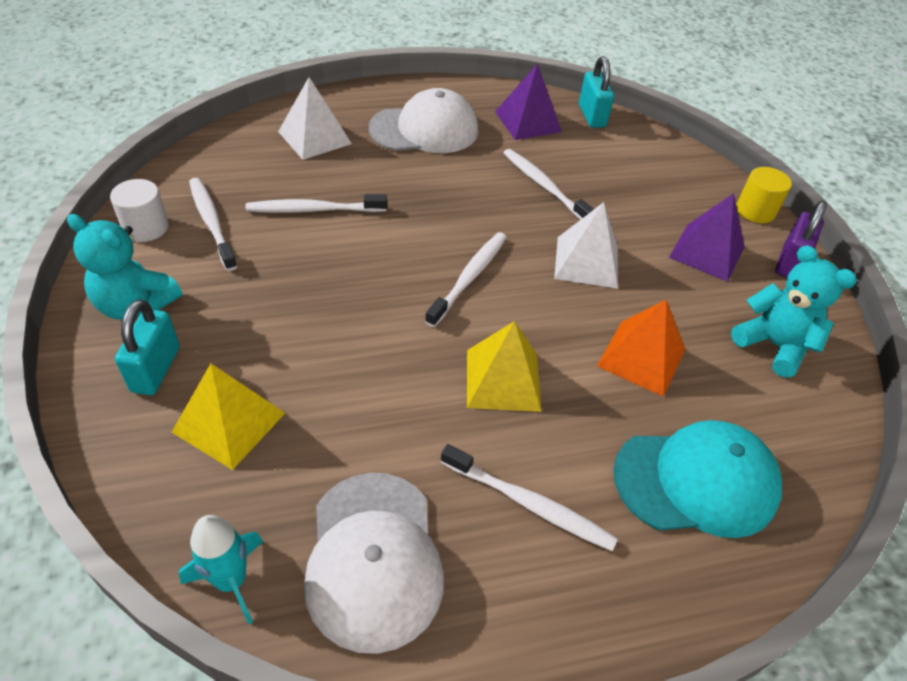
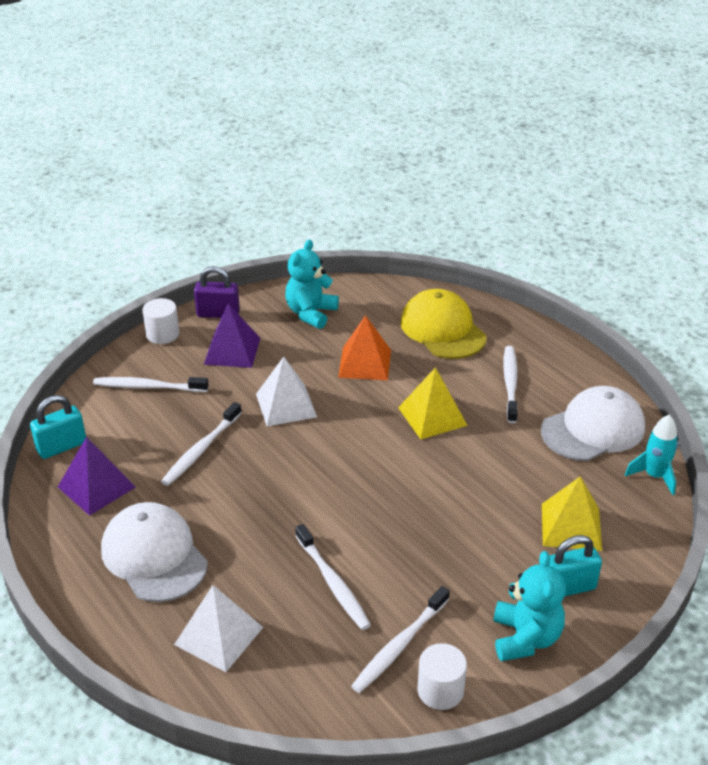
camera: 110 degrees left, 10 degrees down
(469, 277) = (348, 459): white toothbrush -> white toothbrush (147, 387)
(696, 481) = (442, 329): turquoise cap -> yellow cap
(755, 211) = (162, 334): yellow cylinder -> white cylinder

